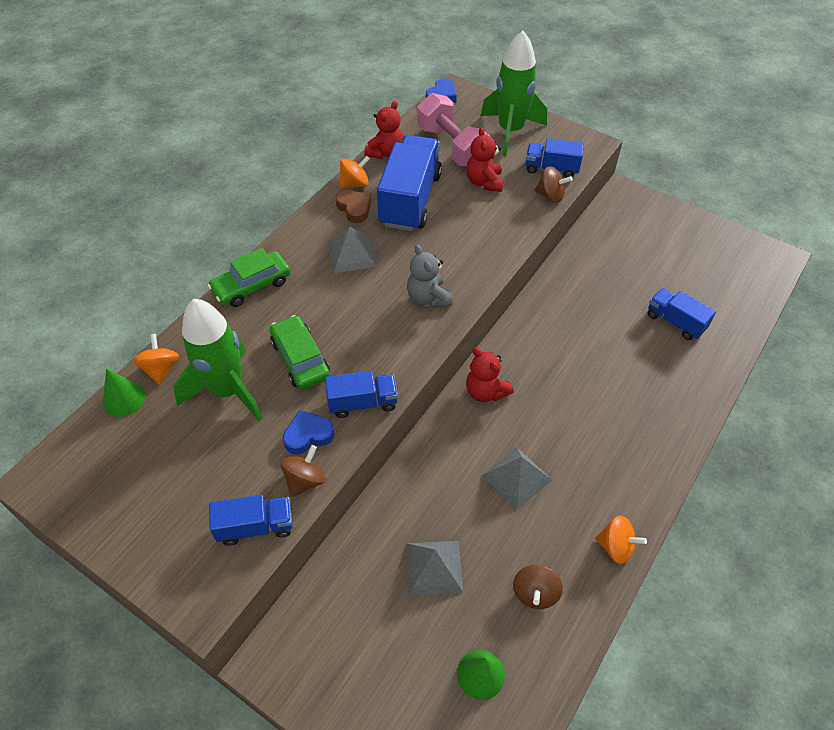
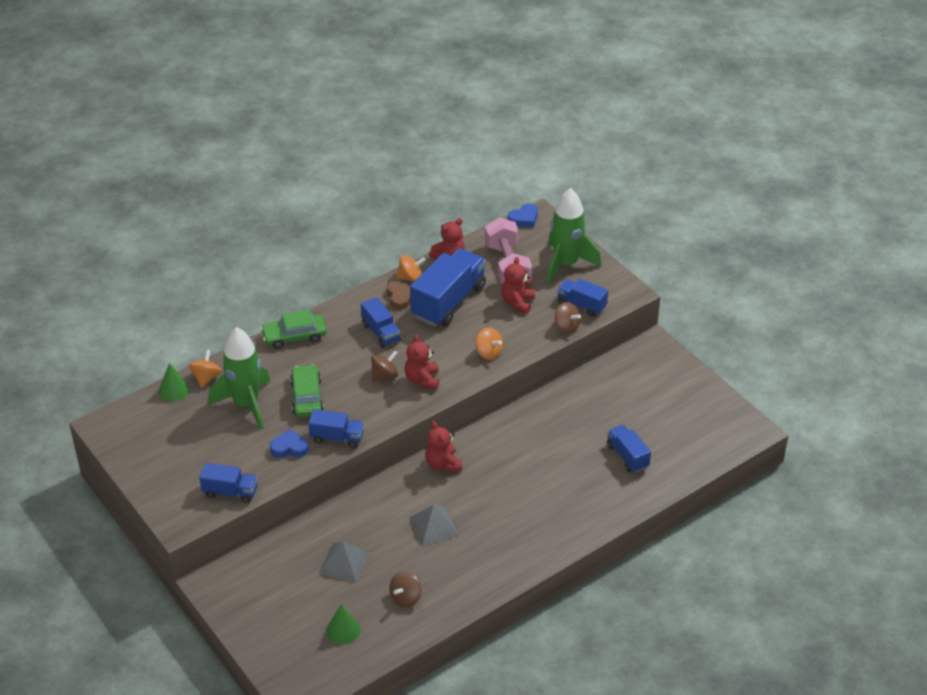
camera: 20 degrees right, 10 degrees down
(305, 480) = (274, 474): brown spinning top -> brown spinning top (384, 375)
(352, 254) = (381, 332): grey pyramid -> blue truck
(428, 298) = (422, 380): grey teddy bear -> red teddy bear
(616, 546) = (480, 588): orange spinning top -> orange spinning top (488, 353)

